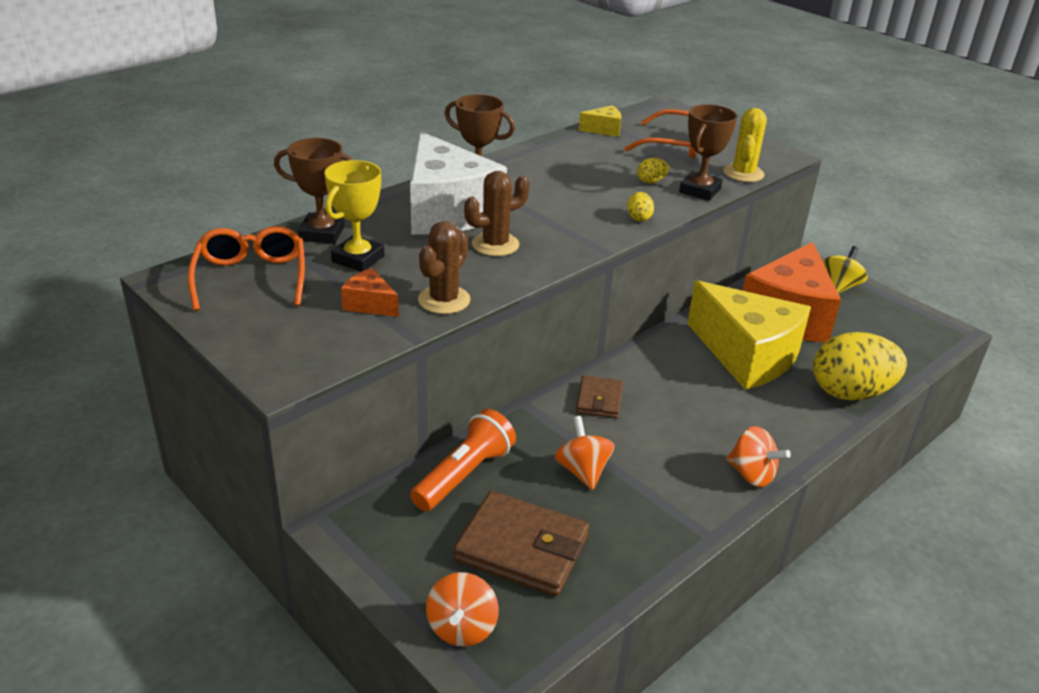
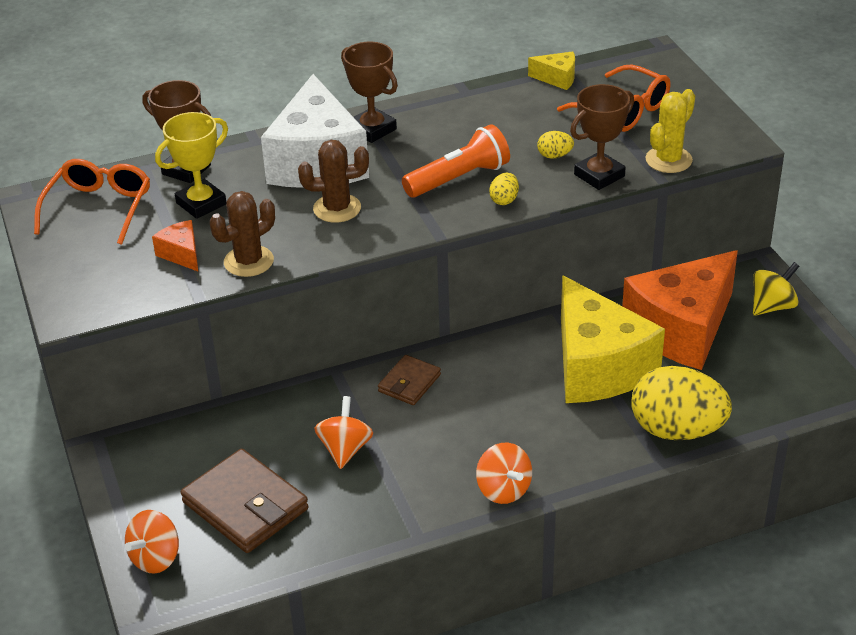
camera: 25 degrees right, 5 degrees up
(464, 475) = (238, 429): orange flashlight -> orange flashlight (459, 179)

